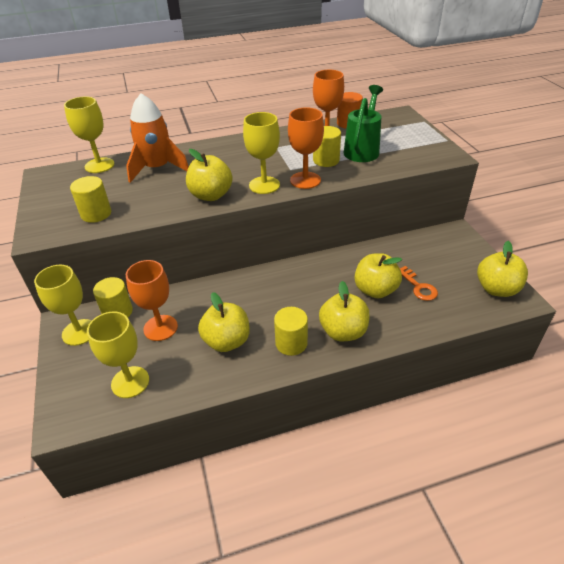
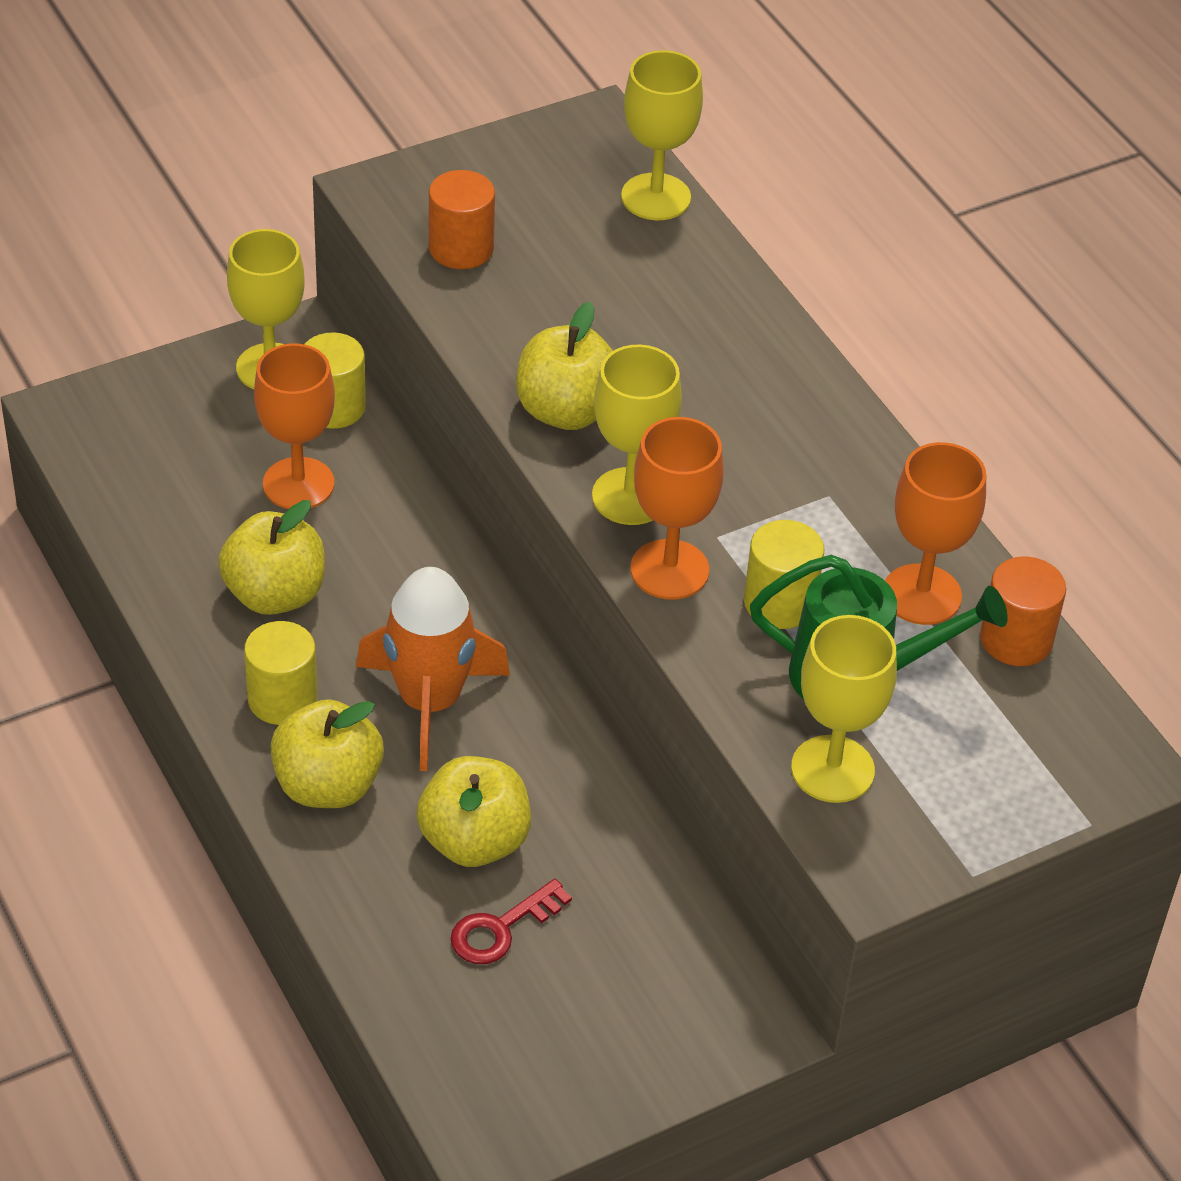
camera: 75 degrees right, 5 degrees up
(96, 214) = (461, 248): yellow cylinder -> orange cylinder
(130, 382) = (157, 475): yellow goblet -> yellow goblet (832, 769)
(157, 168) = (664, 297): orange rocket -> orange rocket (430, 702)
(418, 287) = (501, 928): orange key -> red key
(496, 289) = (521, 1096): yellow apple -> none

